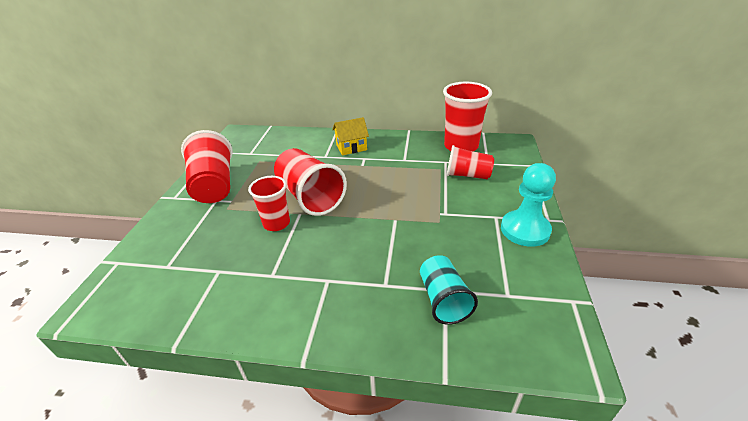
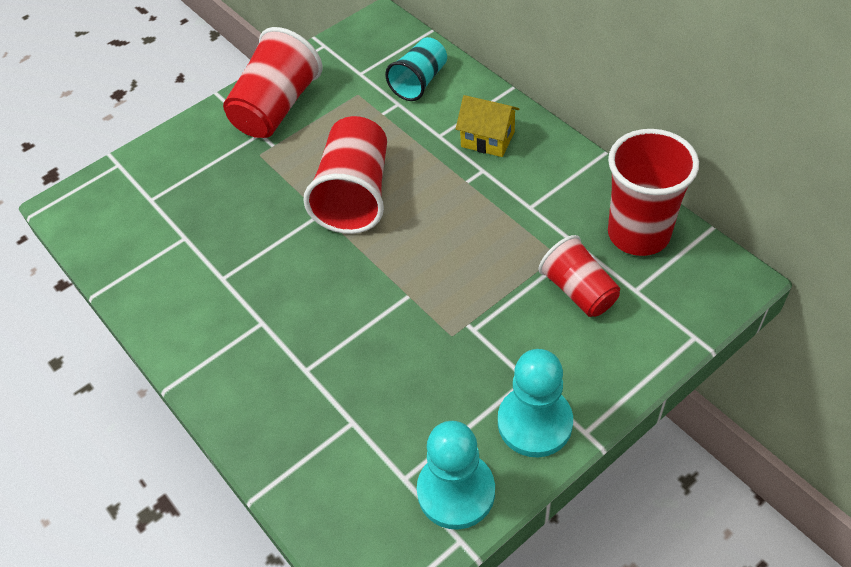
camera: 45 degrees right, 15 degrees up
(276, 223) = (285, 212): red cup -> none
(443, 300) = (337, 430): turquoise cup -> turquoise cup (419, 82)
(538, 281) = (456, 491): none -> turquoise pawn

